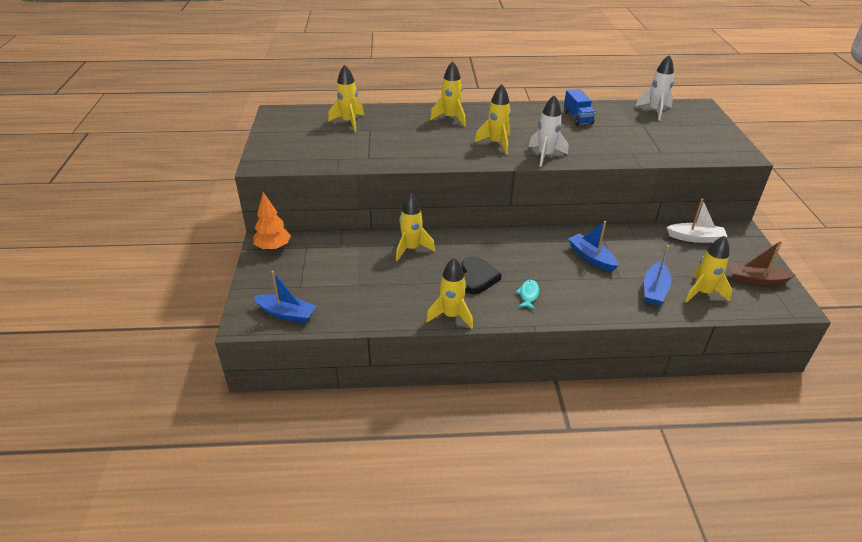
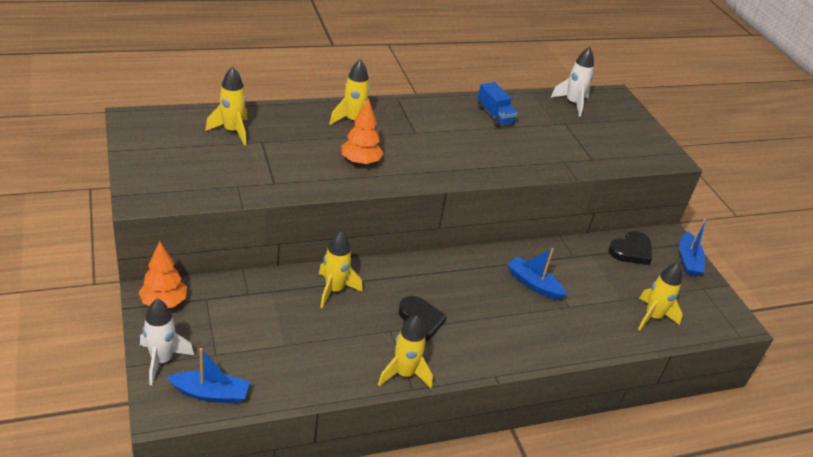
camera: 20 degrees left, 0 degrees up
(446, 146) = (360, 162): none -> orange tree
(496, 143) = (416, 155): yellow rocket -> none
(528, 295) = (480, 338): turquoise fish -> none
(545, 155) = (475, 169): white rocket -> white rocket (162, 361)
(654, 290) = (606, 318): blue boat -> blue boat (688, 261)
(695, 238) = (631, 251): white boat -> black heart
(756, 280) = (698, 297): brown boat -> none

